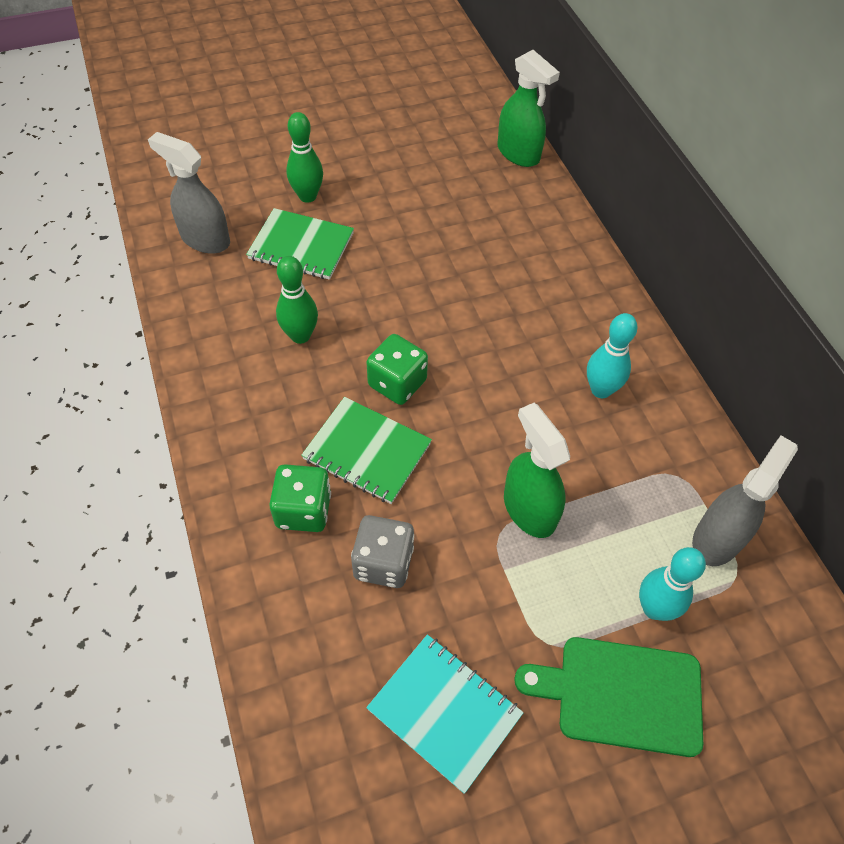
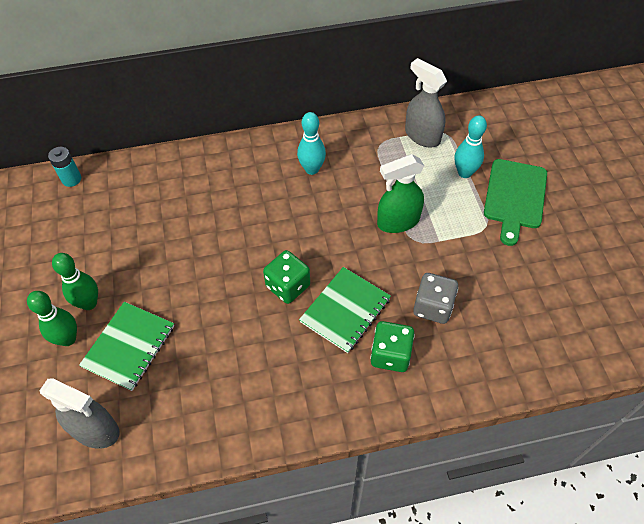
camera: 80 degrees left, 0 degrees up
(205, 239) = (96, 430): grey spray bottle -> grey spray bottle turned 105 degrees counterclockwise
(300, 336) = (229, 351): green bowling pin -> green bowling pin (89, 303)
(444, 712) = (529, 283): turquoise notebook -> none
(518, 153) = (71, 179): green spray bottle -> turquoise battery

